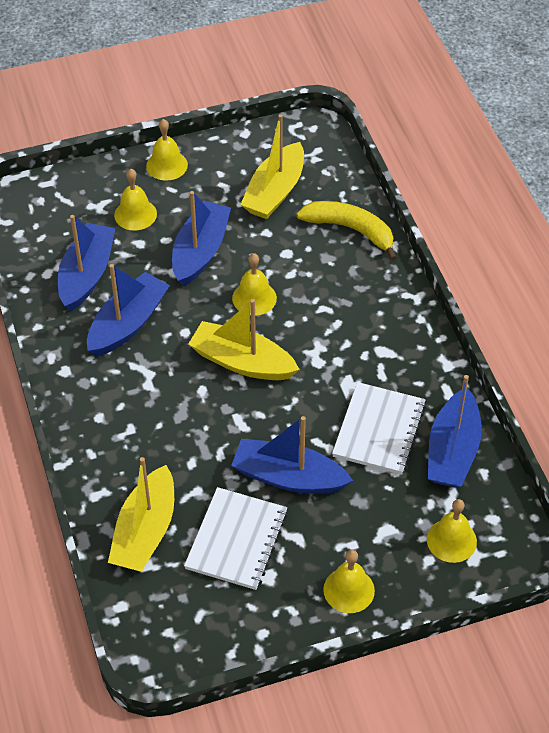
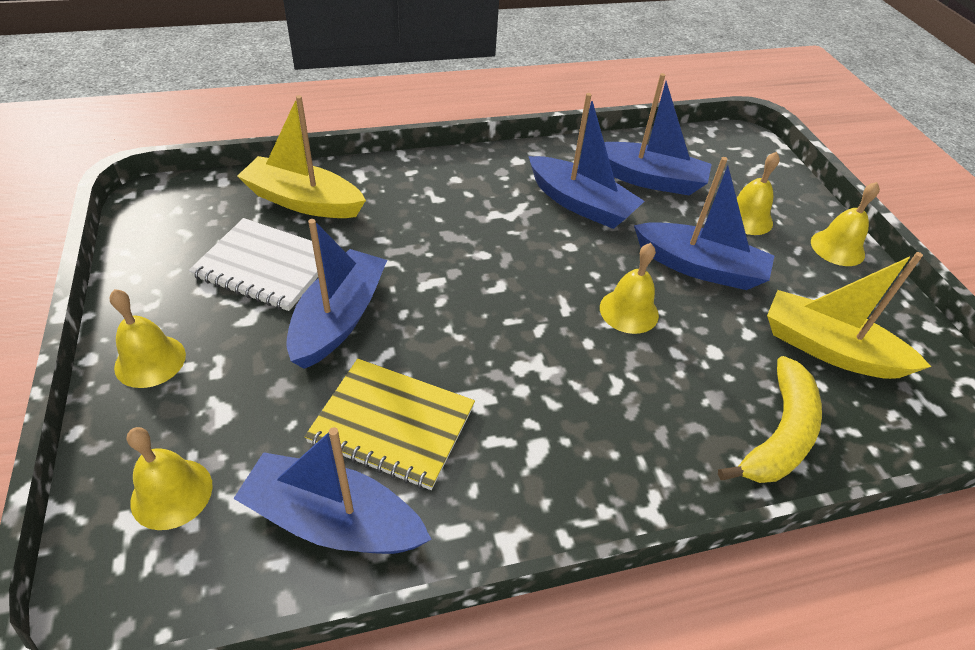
camera: 90 degrees right, 5 degrees down
(242, 362) = (523, 291): yellow boat -> none
(379, 430) = (392, 425): white notebook -> yellow notebook

